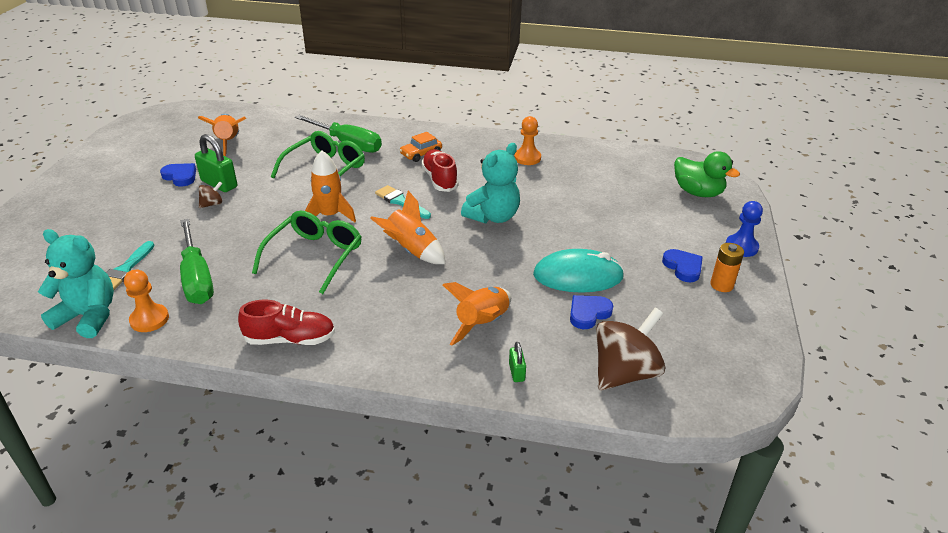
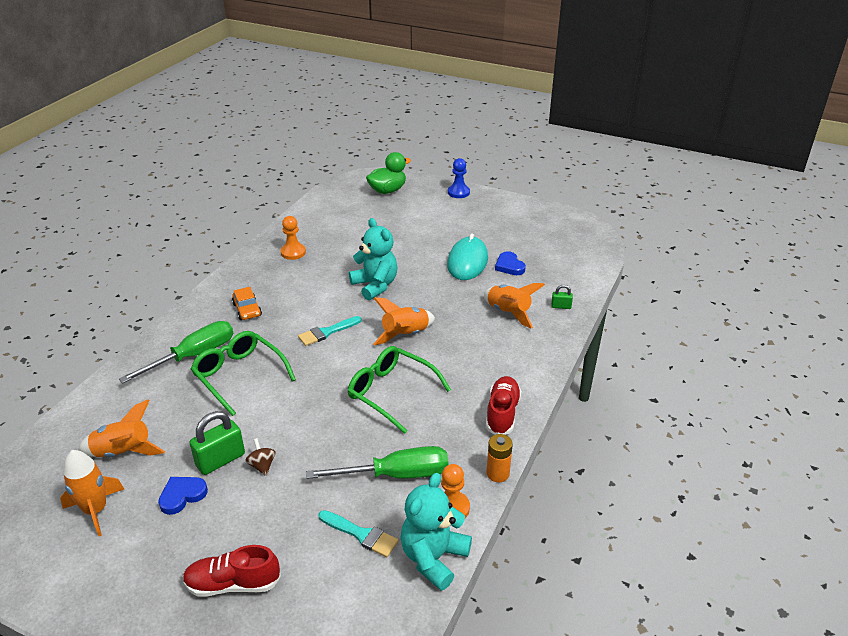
camera: 75 degrees left, 0 degrees up
(330, 215) = (328, 378): orange rocket -> orange rocket (96, 510)
(440, 179) = (301, 305): red shoe -> red shoe (233, 584)
(624, 373) = (569, 265): brown spinning top -> none
(683, 267) = (472, 219): blue heart -> none
(721, 285) = (495, 210): orange battery -> orange battery (497, 473)

